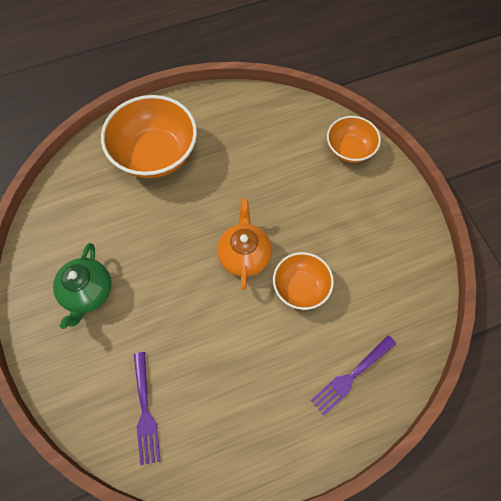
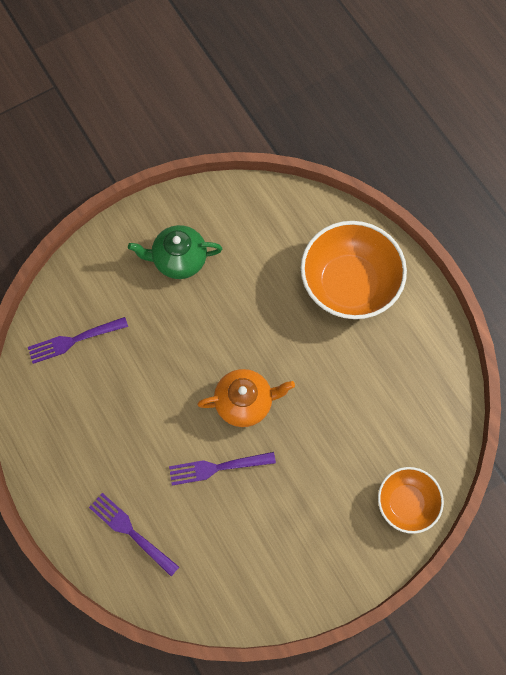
camera: 80 degrees right, 5 degrees up
(301, 287) = (218, 467): orange bowl -> purple fork

